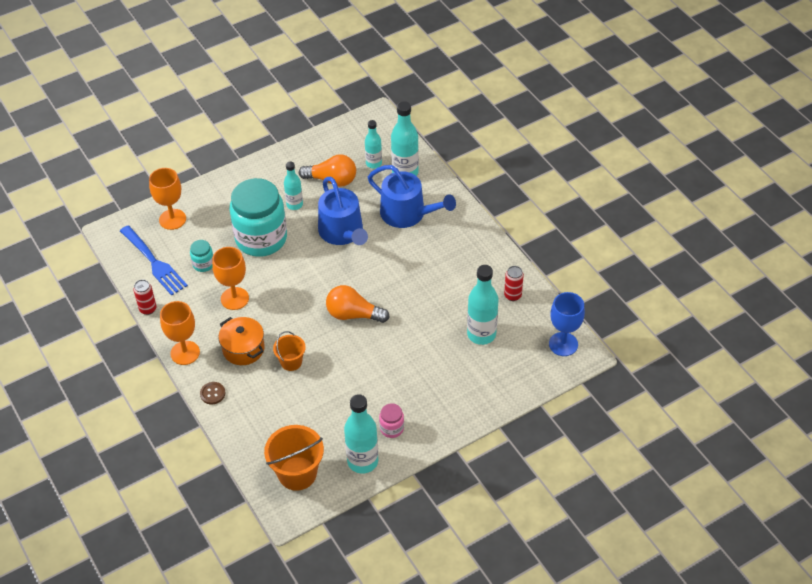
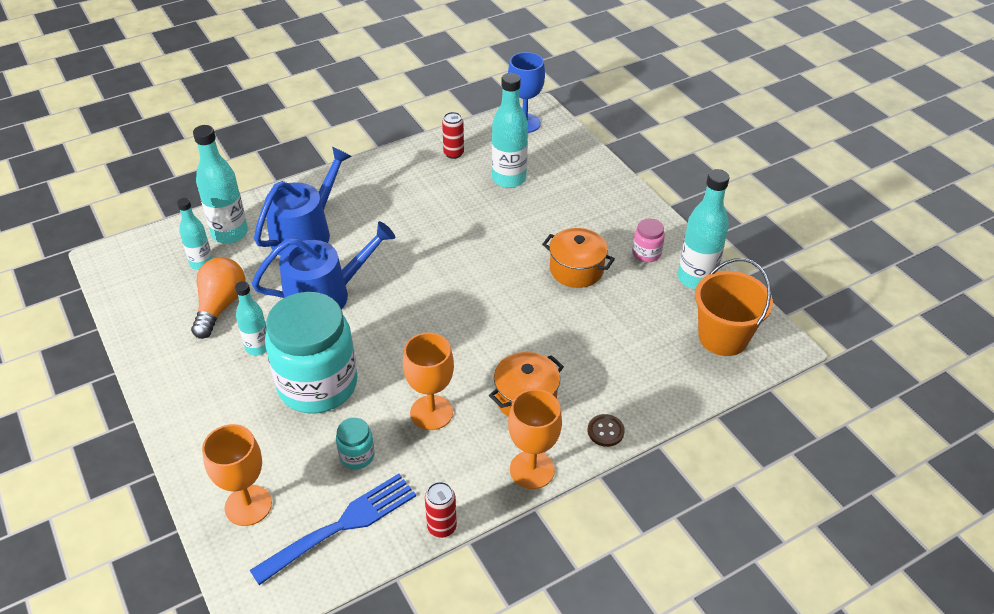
camera: 90 degrees left, 5 degrees down
(291, 362) = (549, 346): orange bucket -> none
(353, 314) = (471, 285): orange light bulb -> none
(371, 380) = (576, 269): none -> orange pot

